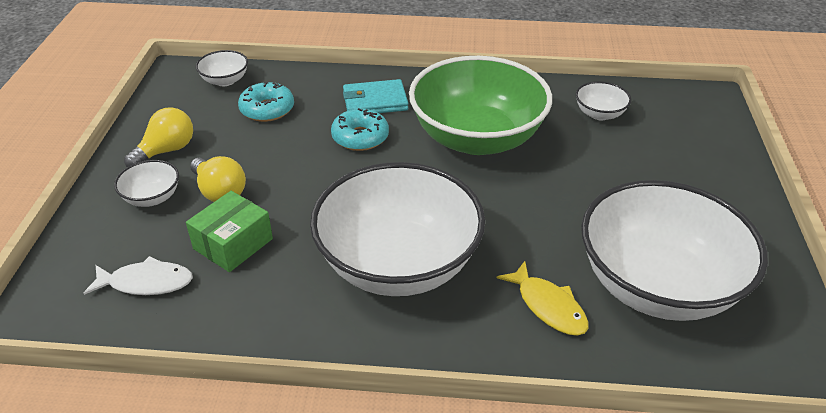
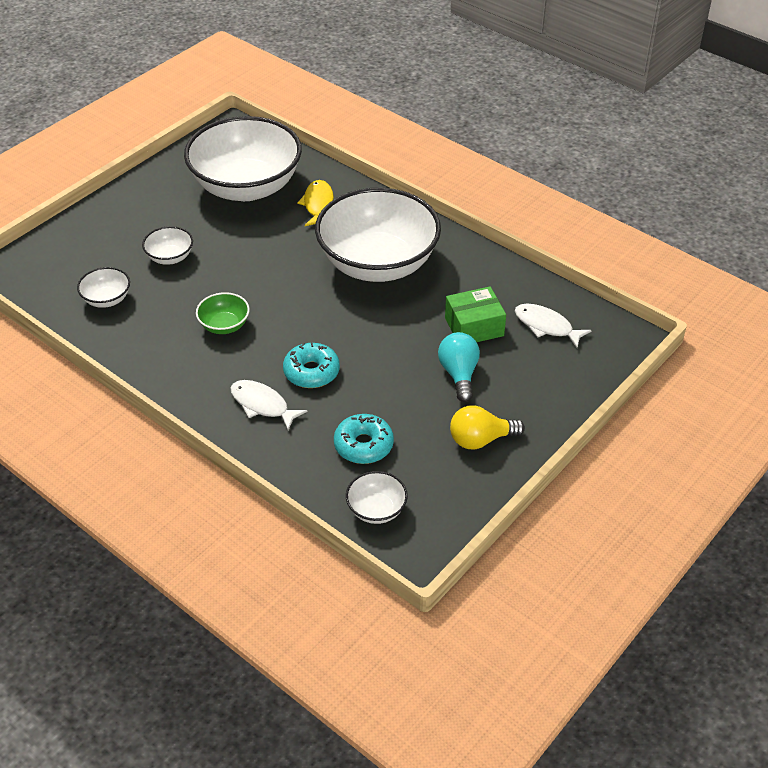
camera: 145 degrees left, 5 degrees up
(152, 197) = (514, 394): white bowl -> white bowl (170, 257)
(219, 192) = (459, 374): yellow light bulb -> turquoise light bulb
(375, 101) = (262, 405): turquoise wallet -> white fish
(477, 138) = (224, 325): green bowl -> green bowl, size x0.41

